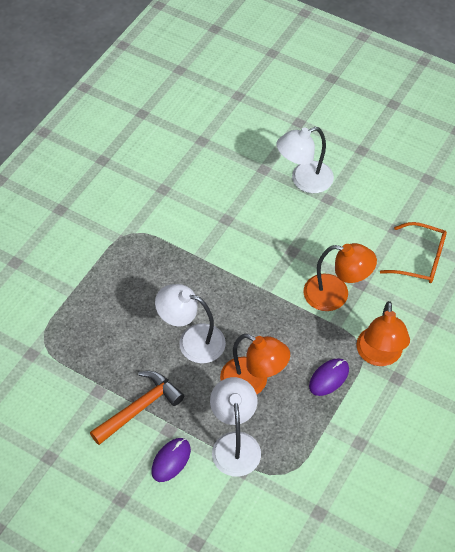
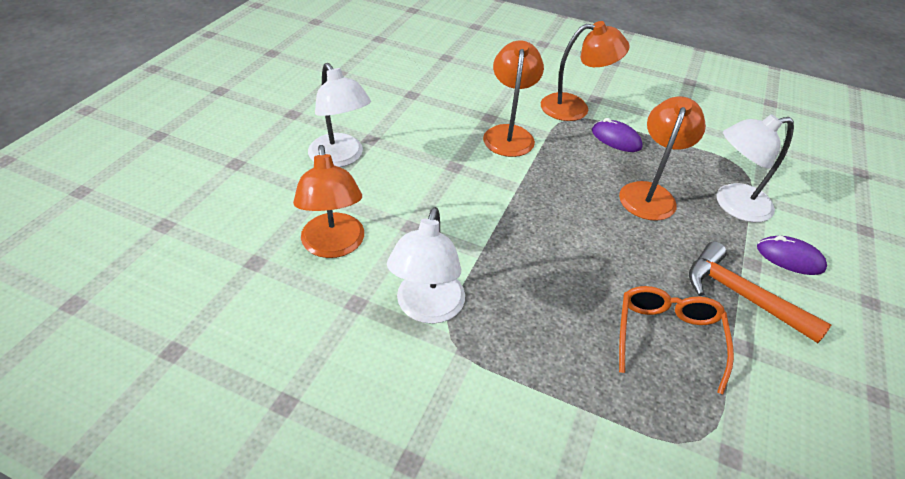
camera: 100 degrees left, 10 degrees down
(192, 340) = (617, 250): white lamp -> white lamp (427, 309)
(212, 178) = (334, 246): none -> orange lamp
(420, 260) = (449, 80): orange glasses -> orange glasses (667, 337)

